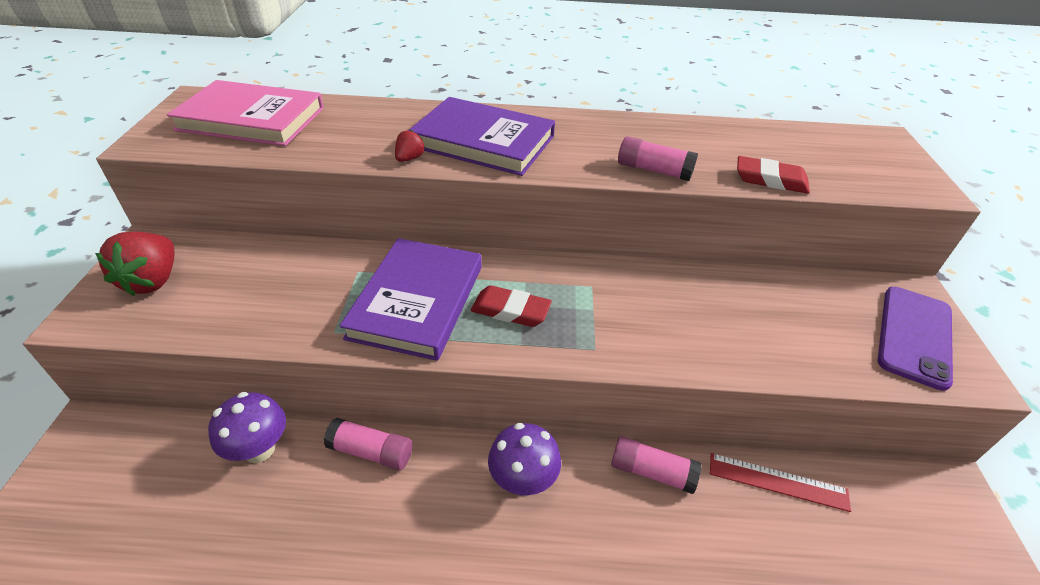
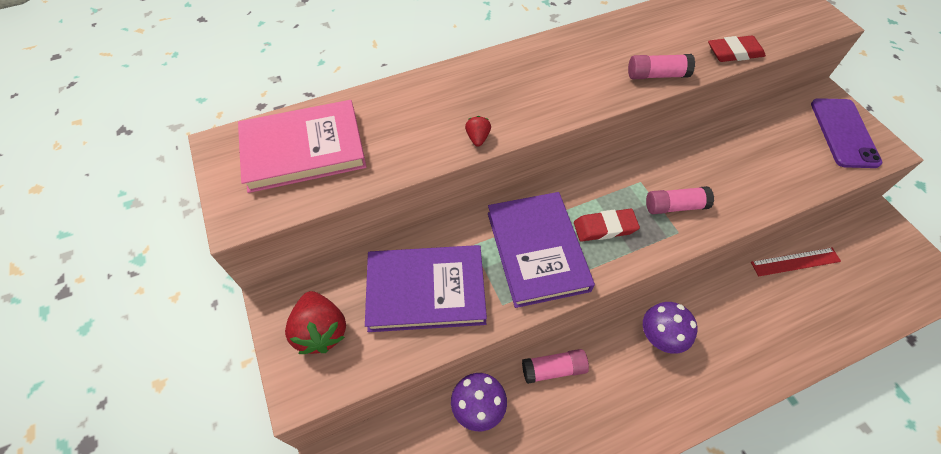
camera: 25 degrees left, 15 degrees up
(483, 141) = (516, 95): purple book -> purple book (426, 290)
(651, 472) = (726, 292): pink glue stick -> pink glue stick (675, 206)

